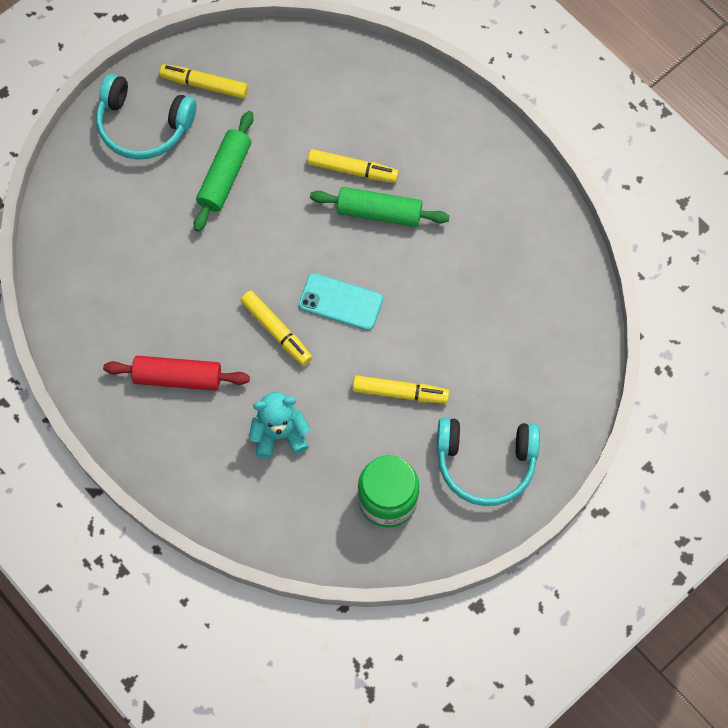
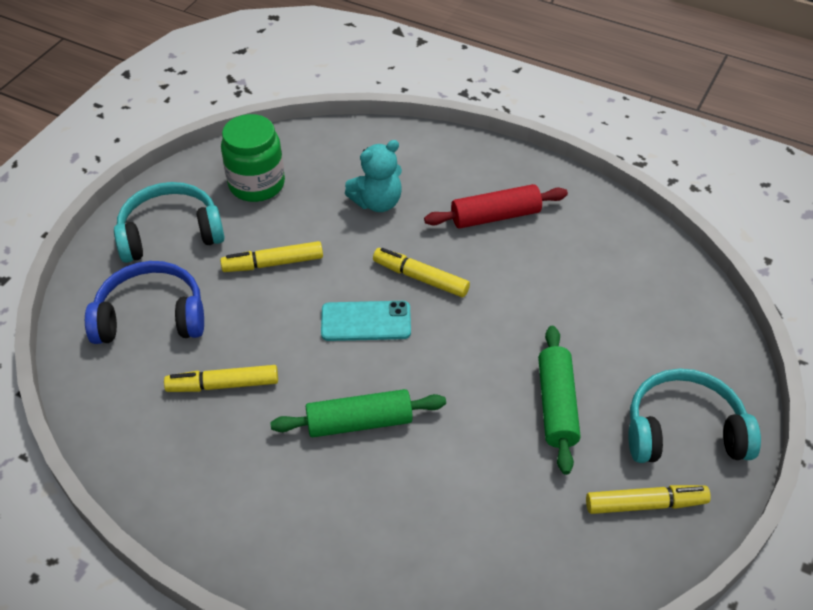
camera: 160 degrees right, 20 degrees down
(352, 170) = (411, 460): yellow marker -> yellow marker (223, 385)
(520, 370) = (151, 316): none -> blue headphones

